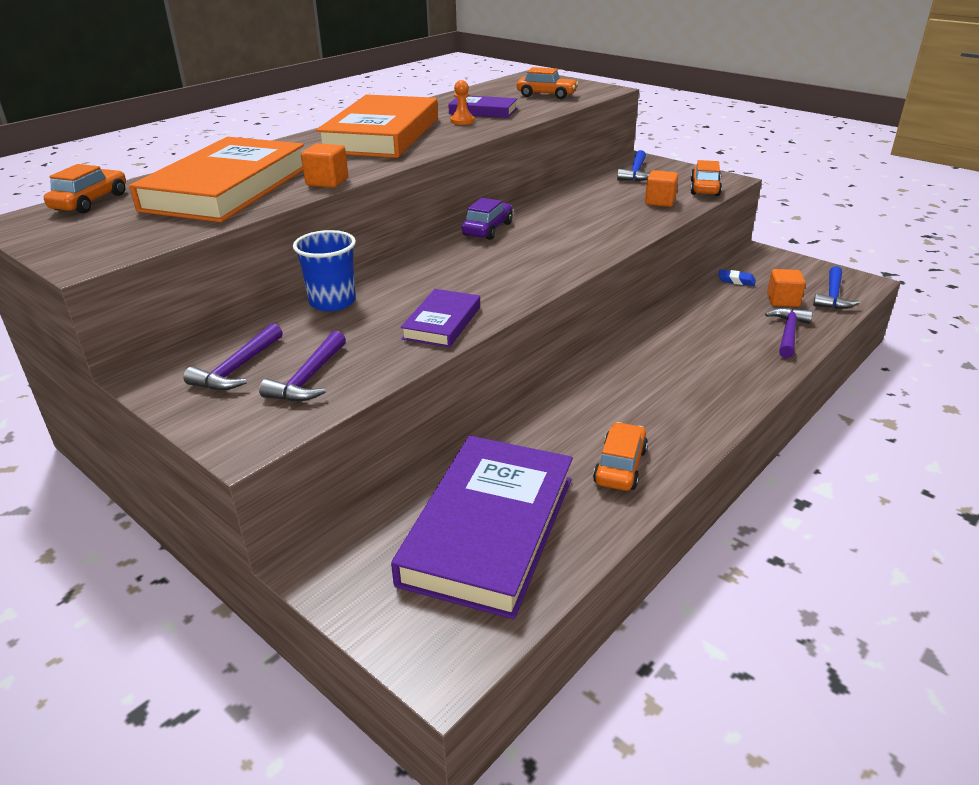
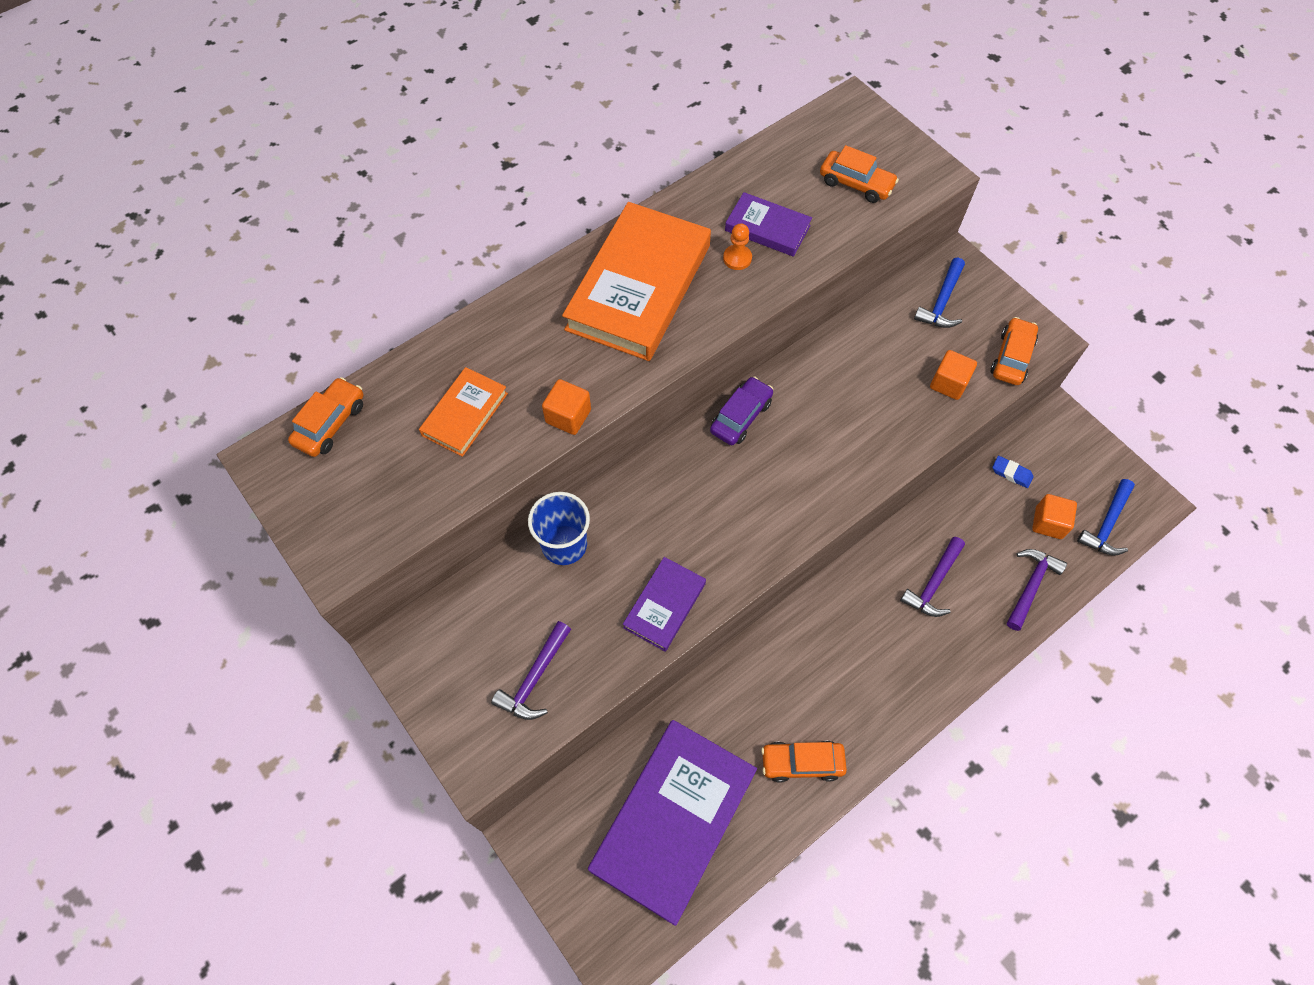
camera: 10 degrees right, 30 degrees up
(227, 188) = (465, 414): orange book -> orange book, size x0.50
(237, 368) = (473, 649): purple hammer -> purple hammer (933, 584)
(620, 466) = (802, 763): orange car -> orange car turned 120 degrees counterclockwise

